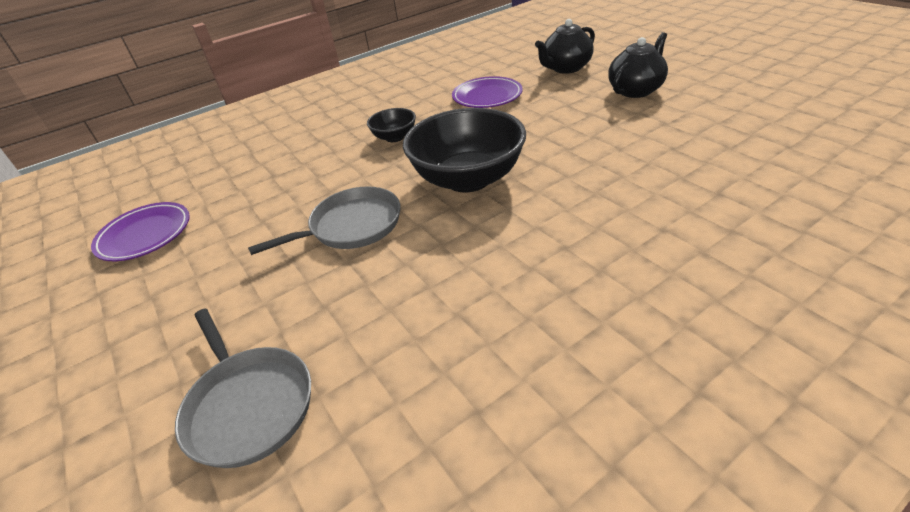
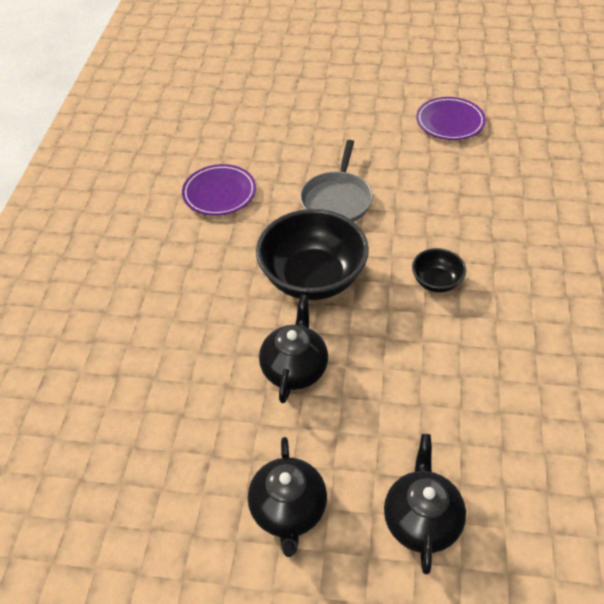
camera: 130 degrees right, 10 degrees up
(248, 405) = (252, 121): grey pan -> none
(487, 96) = (438, 393): purple plate -> purple plate (219, 193)
(557, 137) = (295, 368): none -> black teapot

